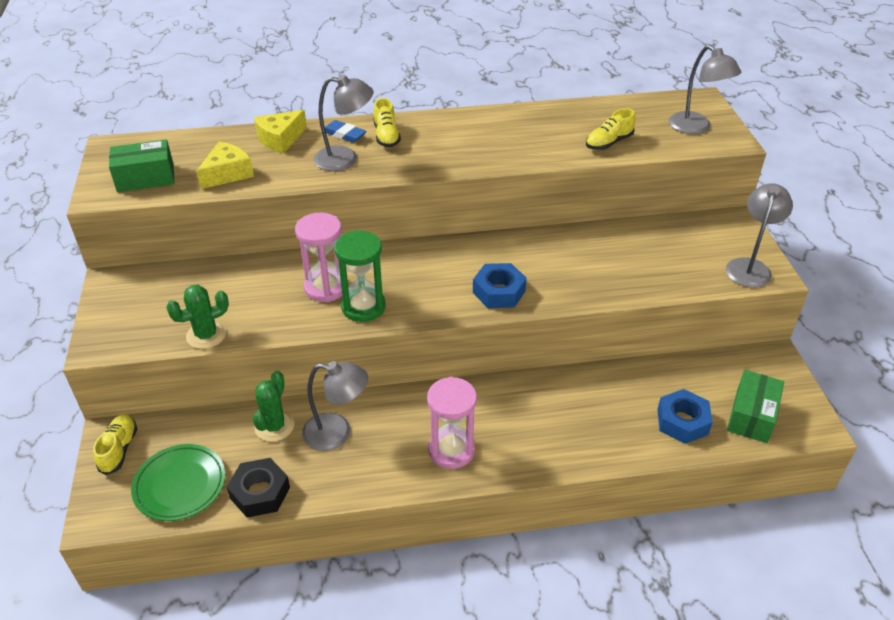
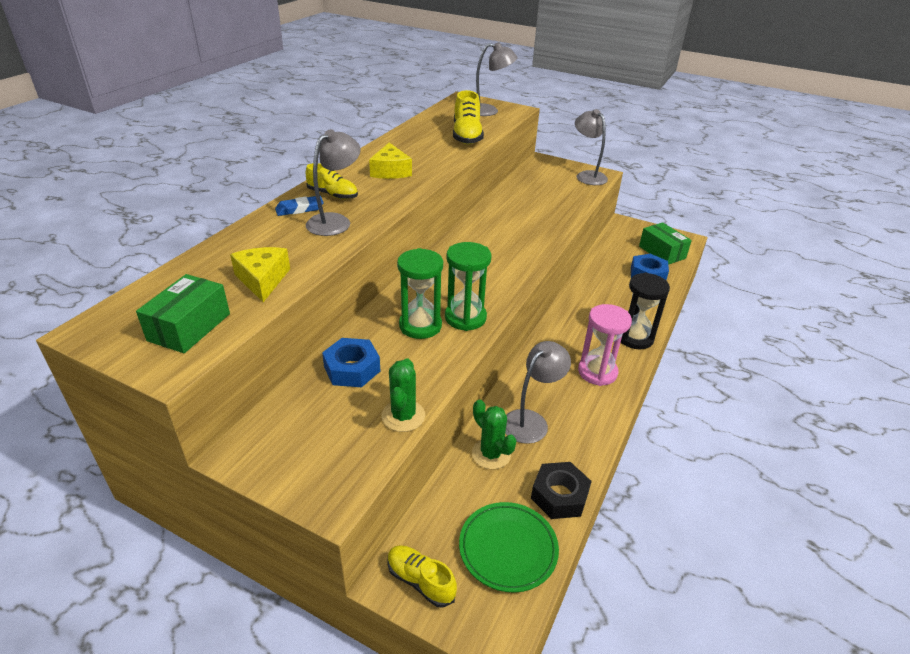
camera: 55 degrees left, 5 degrees down
(280, 139) = (255, 237): yellow cheese -> yellow cheese (390, 171)
(326, 288) = (420, 326): pink hourglass -> green hourglass
(499, 292) = (516, 257): blue nut -> blue nut (352, 369)
(541, 457) = (635, 338): none -> black hourglass
(608, 143) = (467, 136): yellow shoe -> yellow shoe, size x1.56

